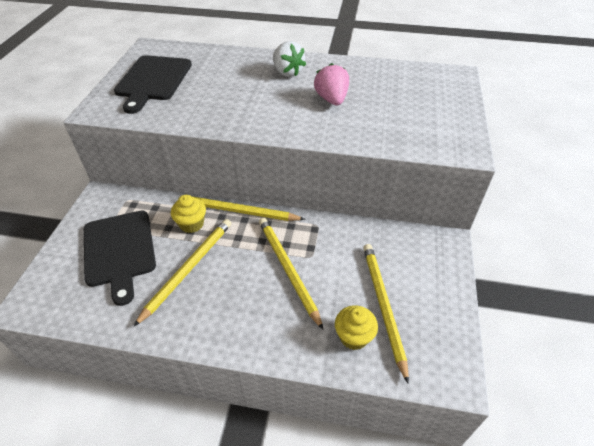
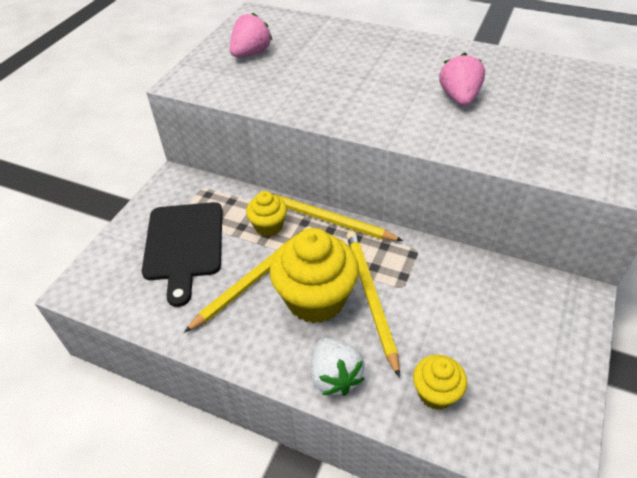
camera: 15 degrees right, 0 degrees up
(153, 80) = (251, 53): black cutting board -> pink strawberry
(243, 278) = (316, 299): none -> yellow cupcake
(287, 72) = (410, 58): white strawberry -> white strawberry (335, 376)
(383, 306) = (480, 362): yellow pencil -> none

